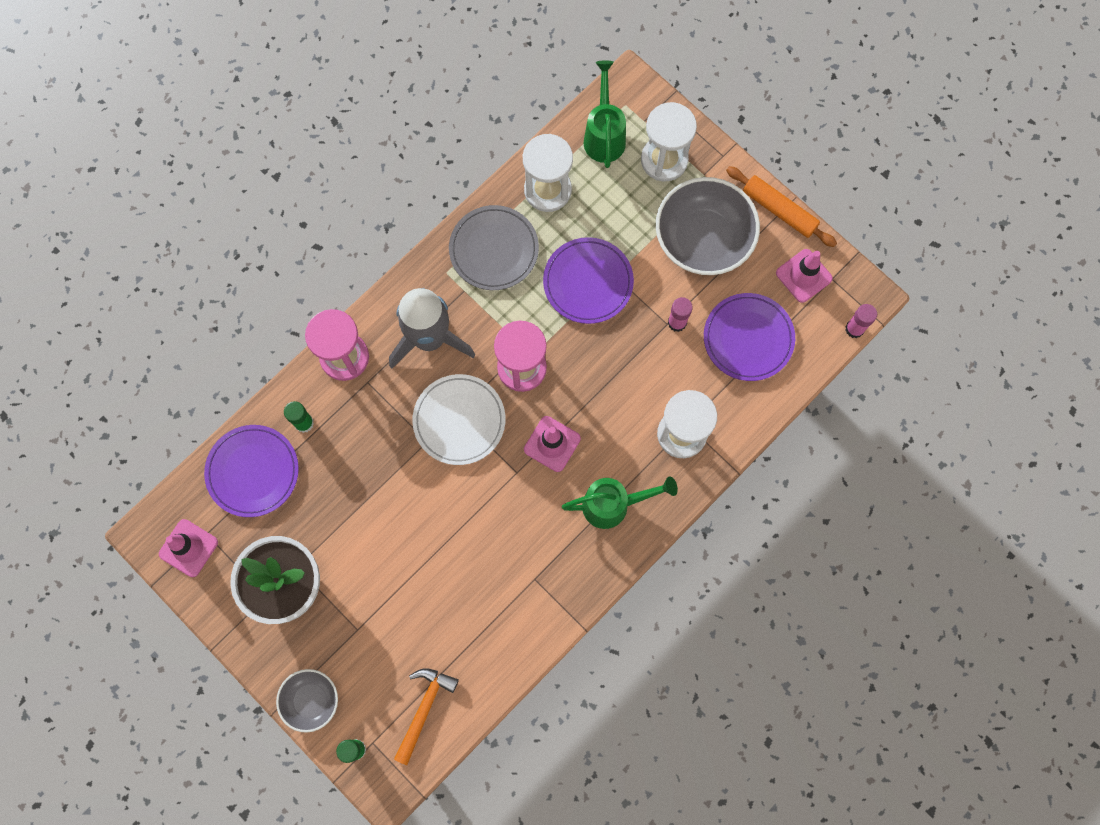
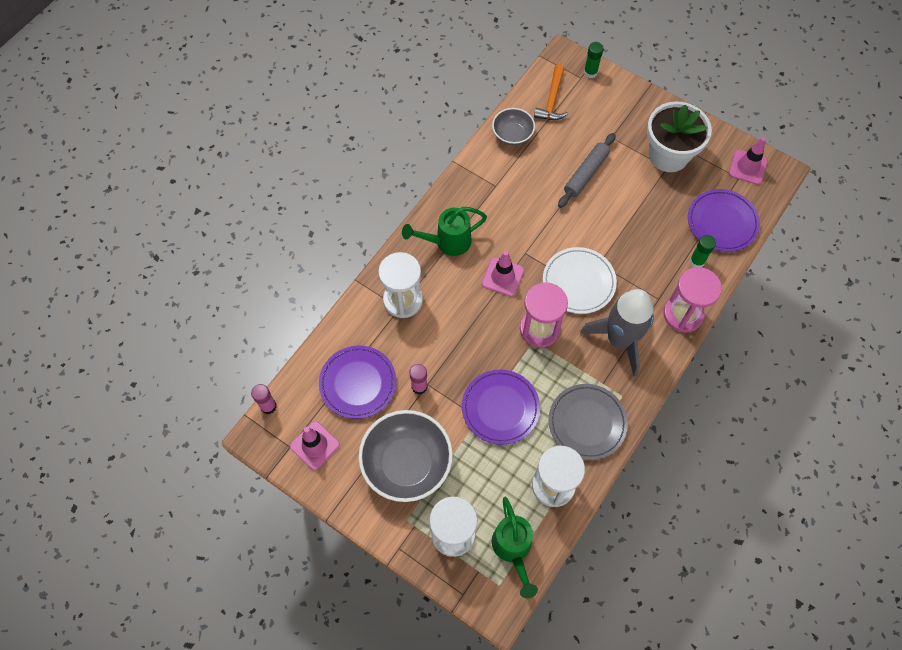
camera: 170 degrees right, 10 degrees down
(311, 700) = (629, 93): grey bowl -> grey bowl (512, 134)
(409, 576) = (586, 174): none -> grey rolling pin
(779, 210) = (341, 502): orange rolling pin -> none

